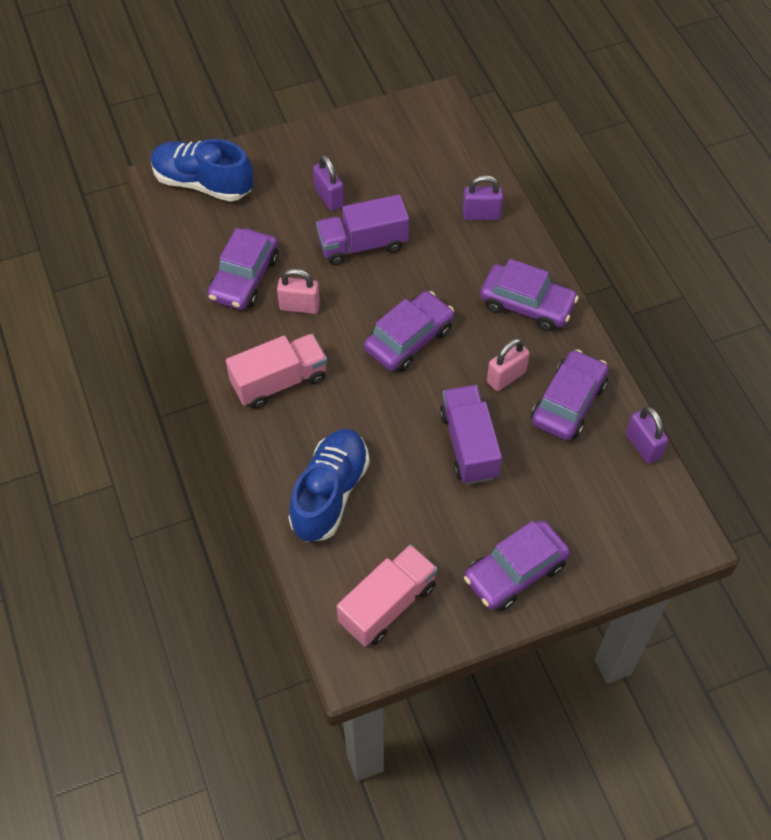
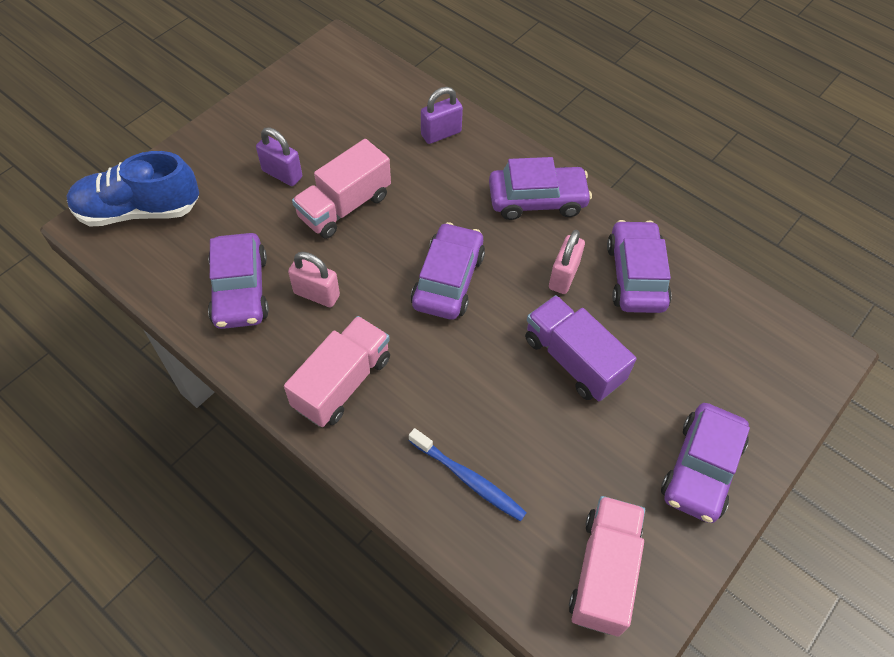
camera: 30 degrees left, 0 degrees up
(299, 306) = (316, 294): pink padlock -> pink padlock turned 45 degrees clockwise
(330, 493) = (468, 479): blue shoe -> blue toothbrush
(363, 244) = (344, 206): purple truck -> pink truck
(643, 446) = (727, 286): purple padlock -> none

